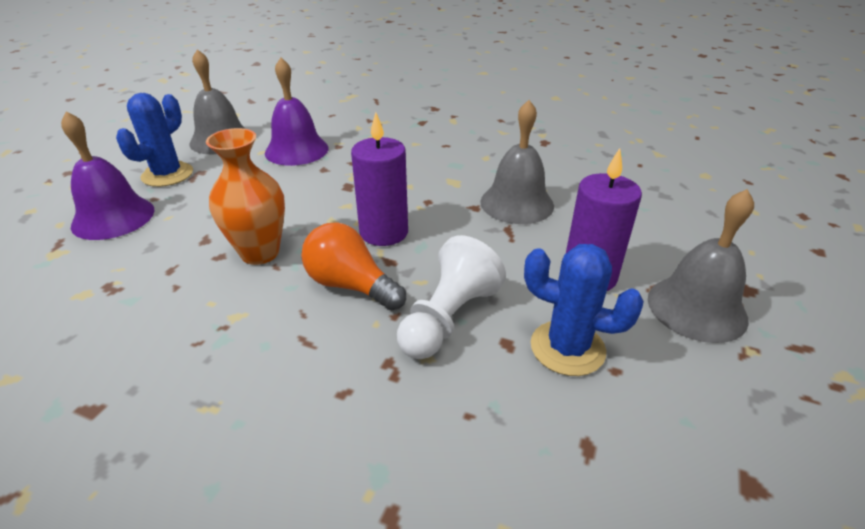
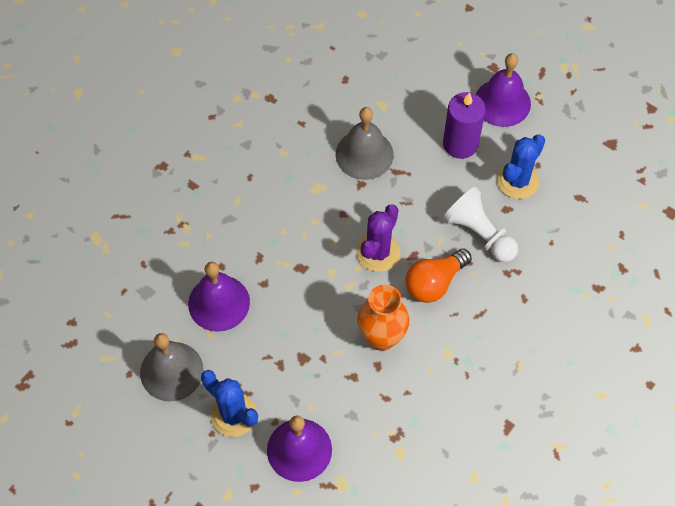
camera: 75 degrees left, 25 degrees up
(384, 232) = (378, 252): purple candle -> purple cactus
(696, 308) = (502, 102): grey bell -> purple bell

